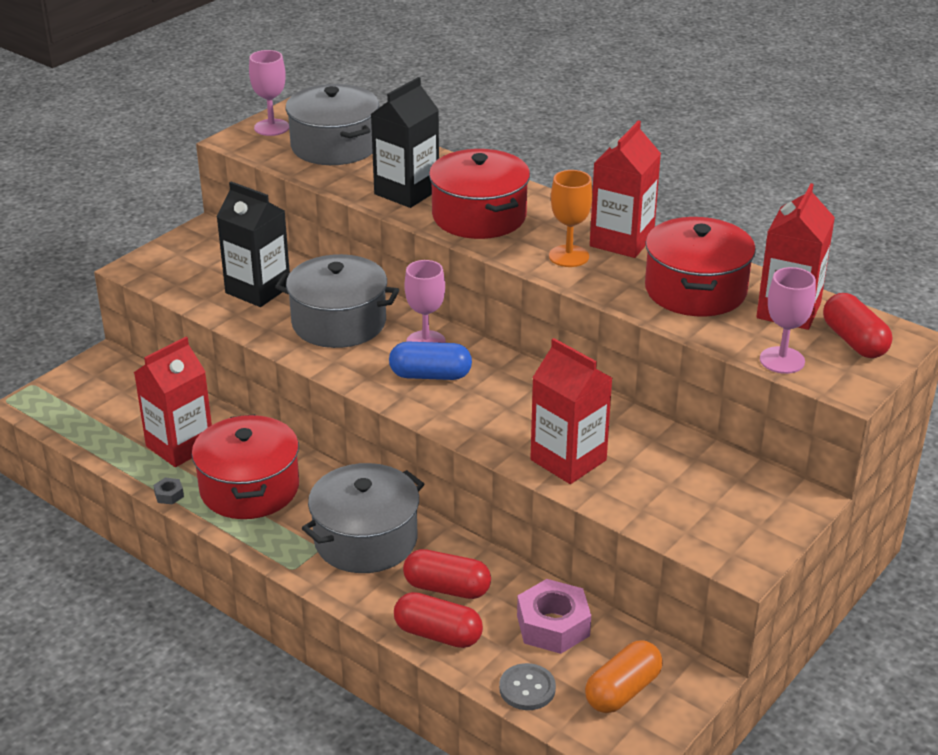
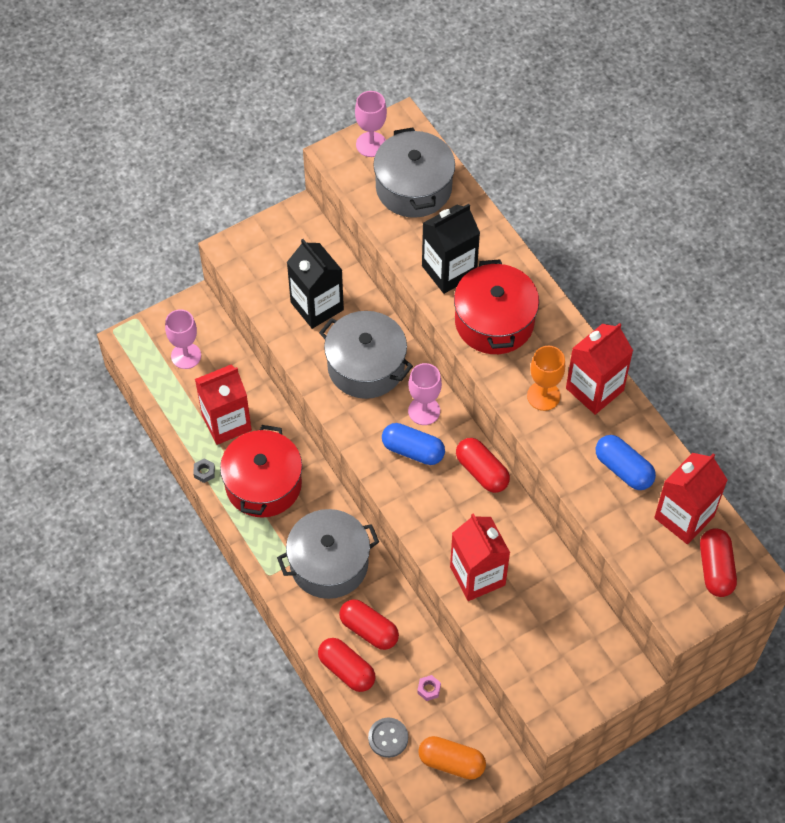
camera: 20 degrees right, 25 degrees up
(521, 374) = (482, 471): none -> red capsule
(553, 625) = (429, 689): pink nut -> pink nut, size x0.44
(622, 691) = (451, 762): orange capsule -> orange capsule turned 45 degrees clockwise
(695, 290) = (623, 469): red pot -> blue capsule
(782, 360) = (648, 572): pink goblet -> pink goblet (186, 356)

